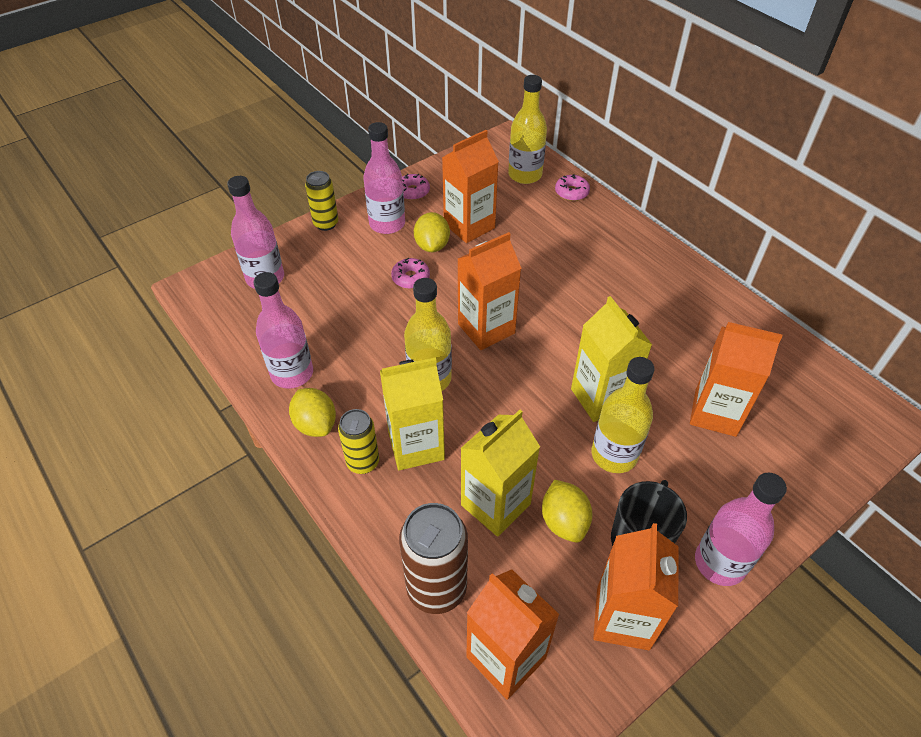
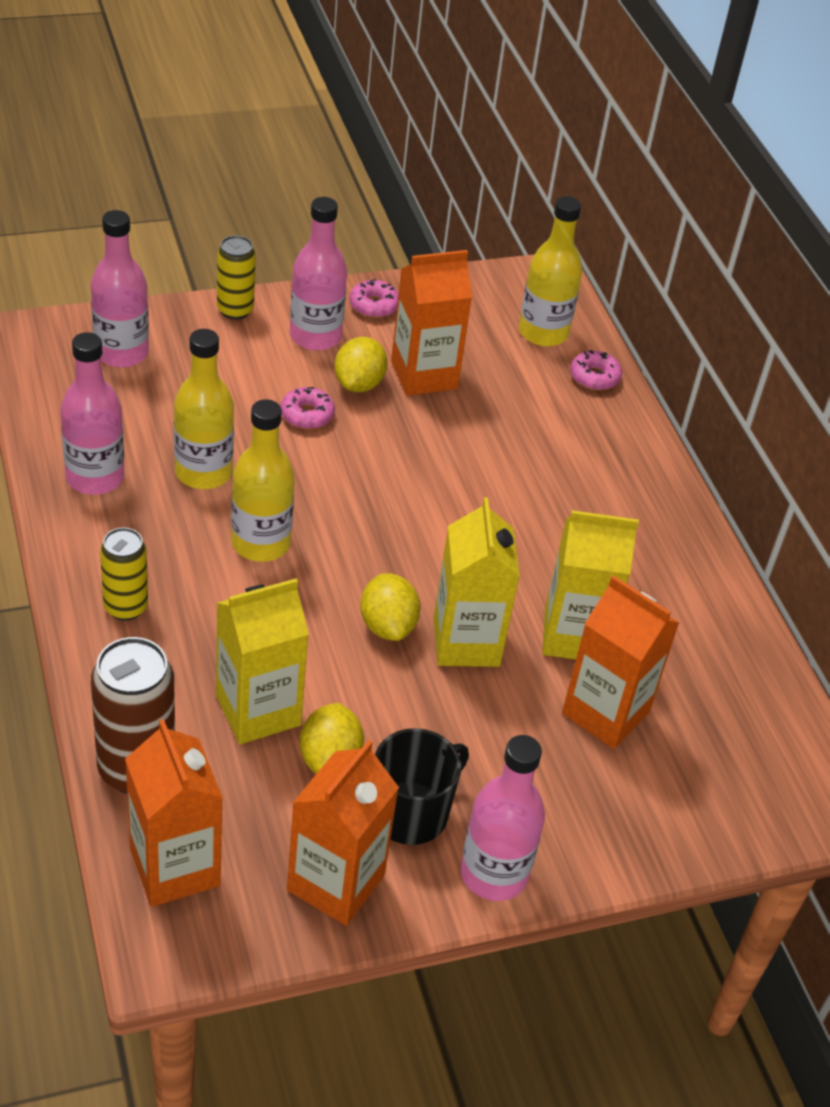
camera: 15 degrees right, 5 degrees down
(315, 424) = (92, 545): yellow lemon -> yellow lemon (387, 625)
(416, 445) = (200, 612): yellow carton -> yellow carton (574, 636)
(486, 328) = (368, 509): orange carton -> none
(614, 455) = (440, 711): yellow bottle -> yellow bottle (203, 472)

